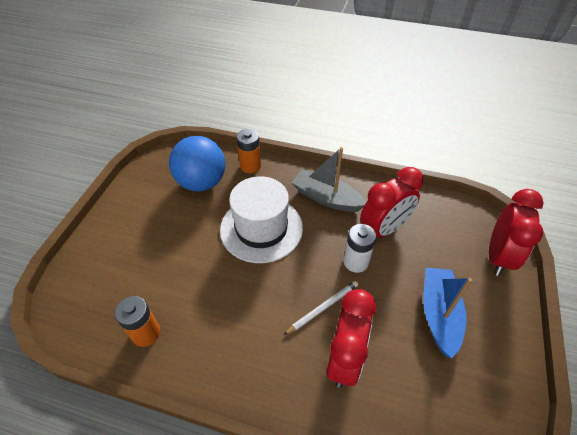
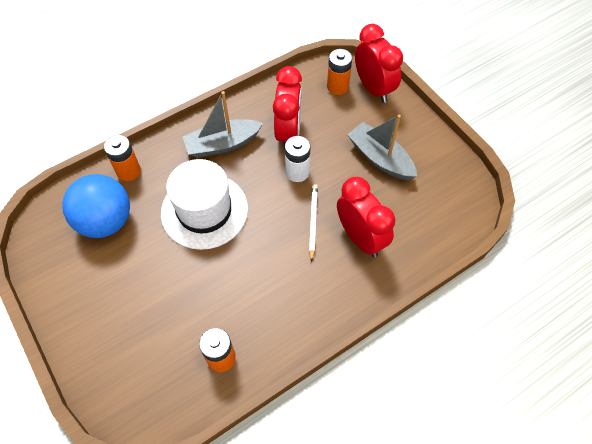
camera: 50 degrees left, 10 degrees up
(439, 314) = (380, 158): blue boat -> grey boat
(465, 230) = (337, 86): none -> orange battery

